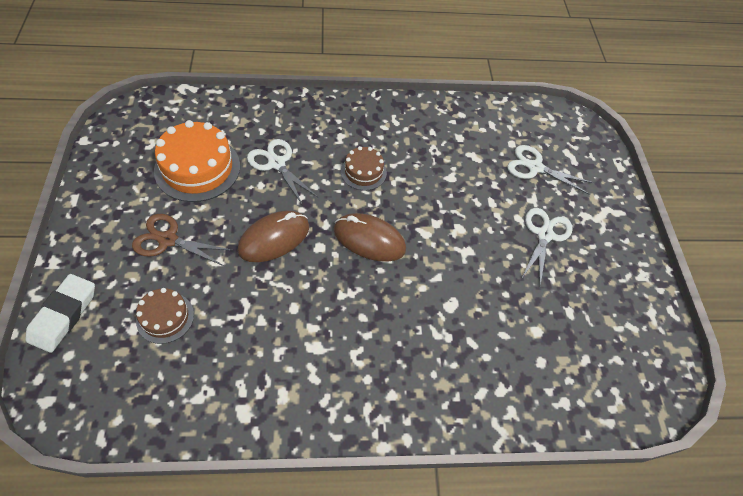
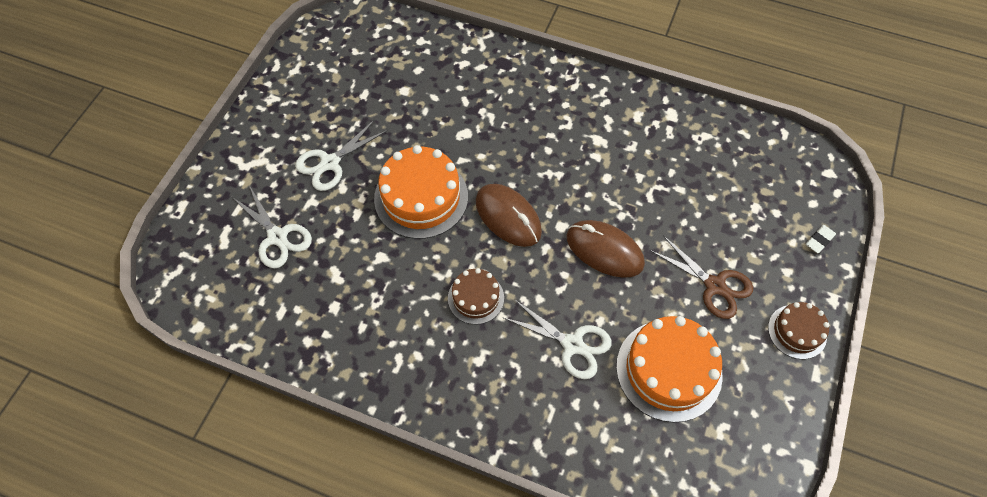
camera: 150 degrees left, 5 degrees up
(64, 315) = (819, 240): white eraser -> white eraser, size x0.50
(165, 317) = (726, 207): brown cake -> brown cake (797, 331)
(274, 238) = (604, 250): brown mouse -> brown mouse turned 45 degrees clockwise
(276, 163) = (572, 345): white scissors -> white scissors turned 45 degrees counterclockwise
(451, 231) = (421, 197): none -> orange cake

